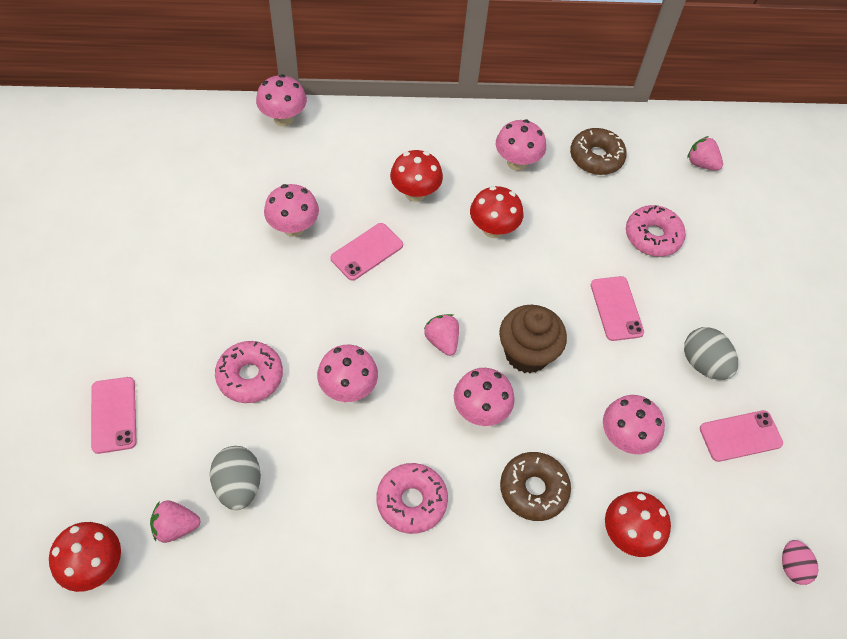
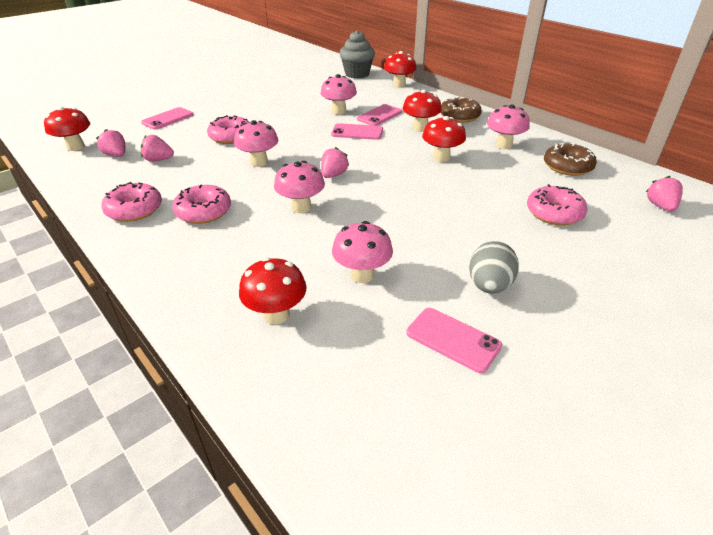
camera: 55 degrees right, 20 degrees down
(200, 128) = (357, 74): none -> grey cupcake
(238, 485) = (158, 160): grey egg -> pink strawberry
(283, 118) = (399, 85): pink mushroom -> red mushroom
(347, 566) = (134, 210): none -> pink donut
(527, 353) = (370, 205): brown cupcake -> none
(533, 489) = (265, 253): brown donut -> brown donut (459, 116)
(616, 308) = (466, 224): pink phone -> pink phone (379, 115)
(792, 567) = (358, 447): pink egg -> none

